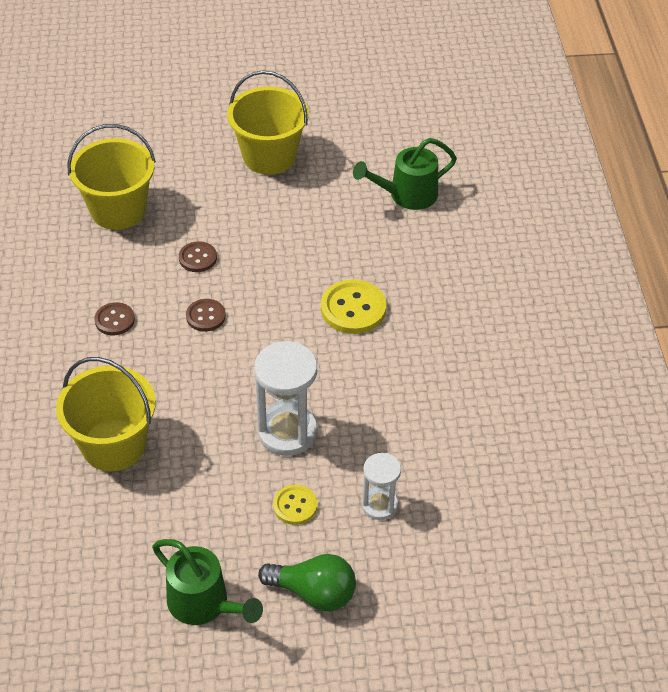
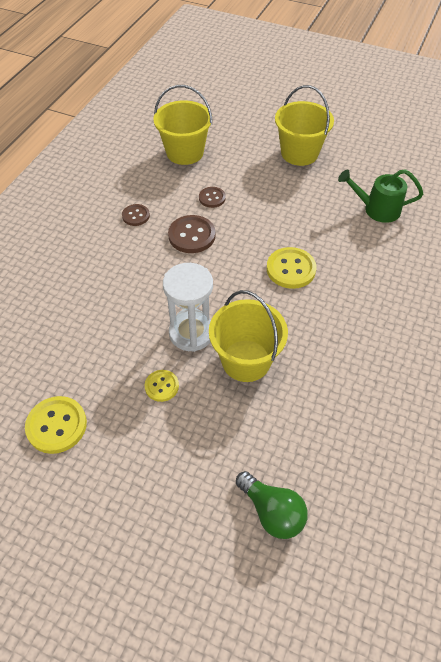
camera: 30 degrees right, 5 degrees up
(113, 445) = (79, 292): yellow bucket -> yellow bucket (246, 360)
(204, 604) = (56, 425): green watering can -> yellow button
(206, 316) = (192, 235): brown button -> brown button, size x1.67
(314, 593) = (131, 455): green light bulb -> green light bulb (272, 512)
(379, 505) = (219, 414): white hourglass -> none

